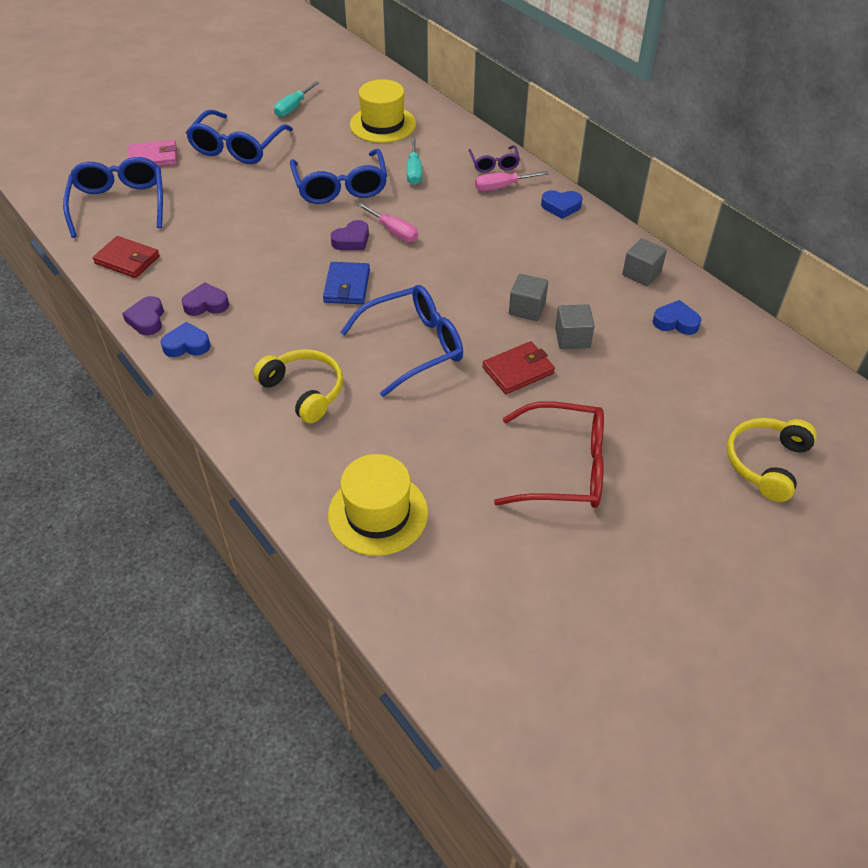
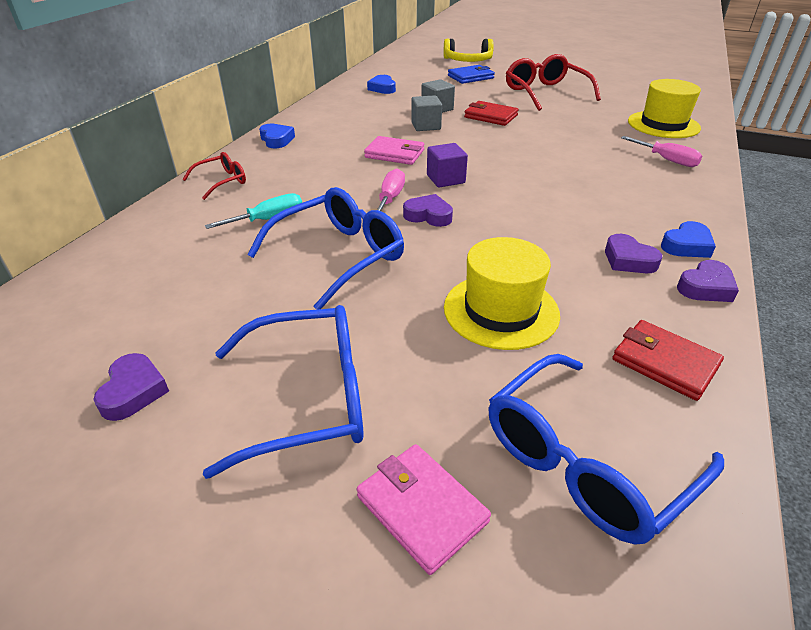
camera: 120 degrees left, 10 degrees down
(127, 260) = (664, 362): red wallet -> red wallet turned 45 degrees counterclockwise
(187, 345) = (686, 245): blue heart -> blue heart turned 90 degrees counterclockwise
(293, 108) = (133, 391): turquoise screwdriver -> purple heart
(304, 391) = (629, 174): yellow headphones -> none
(347, 286) = (495, 196): blue wallet -> blue wallet (470, 77)
(383, 124) = (160, 276): yellow hat -> yellow hat (501, 310)
(399, 272) = (445, 179): none -> purple cube
(413, 346) = (521, 150): blue glasses -> none
(474, 263) = (394, 154): none -> pink wallet
(494, 164) = (222, 181): purple glasses -> red glasses
(502, 187) = (263, 169): pink screwdriver -> pink screwdriver (667, 160)
(641, 274) = (341, 102): grey cube -> none

